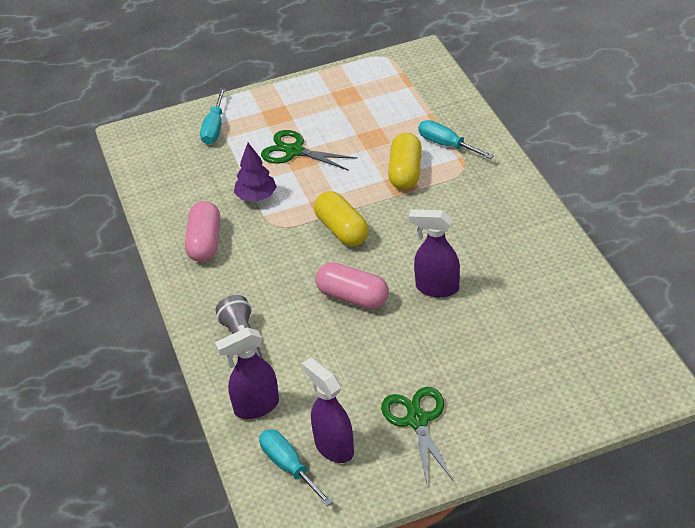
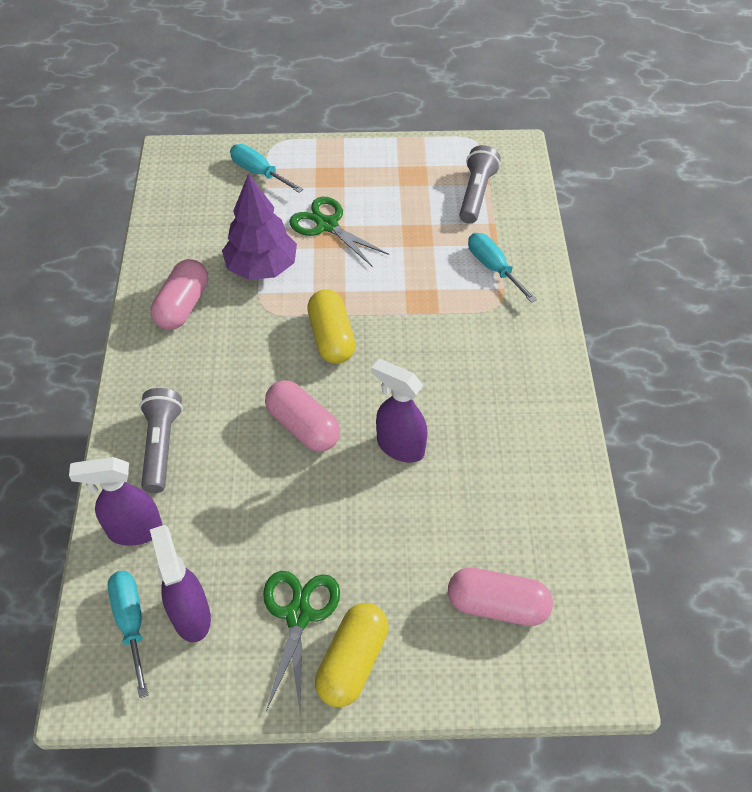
camera: 15 degrees right, 10 degrees up
(214, 128) = (259, 172): turquoise screwdriver -> turquoise screwdriver turned 105 degrees clockwise
(256, 197) = (262, 267): purple tree -> purple tree, size x1.52
(405, 172) = (432, 288): yellow capsule -> yellow capsule (352, 662)
(406, 96) = (476, 194): none -> grey flashlight
(563, 367) = (497, 605): none -> pink capsule

